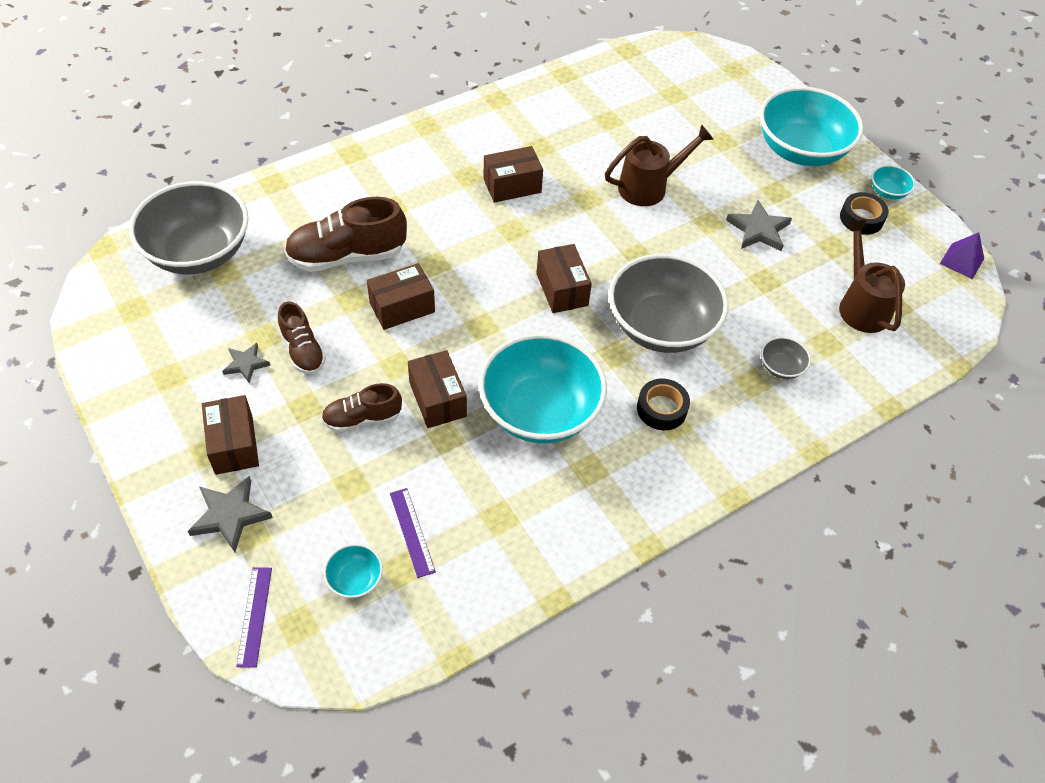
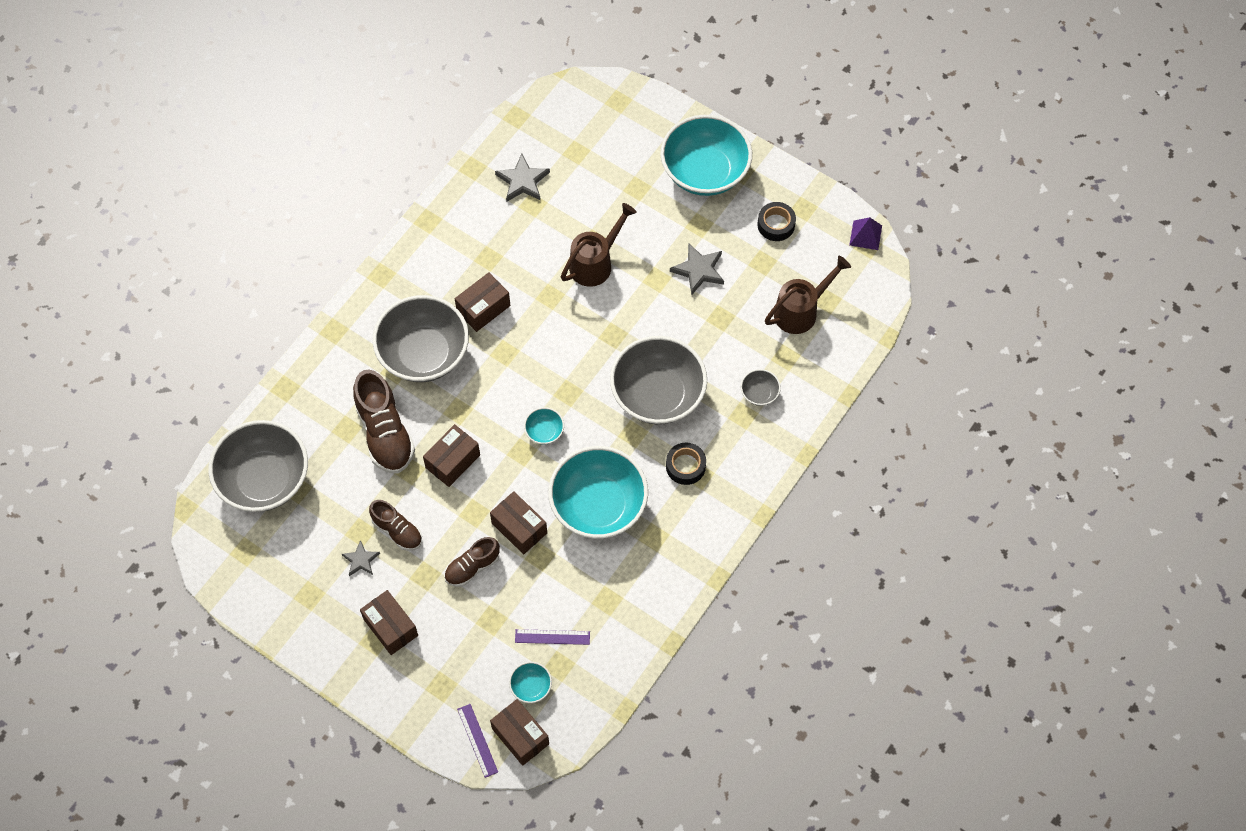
camera: 20 degrees left, 10 degrees up
(230, 515) = (419, 680): grey star -> grey star (523, 181)
(347, 256) = (385, 433): brown shoe -> brown shoe turned 75 degrees counterclockwise
(412, 532) = (552, 637): purple ruler -> purple ruler turned 45 degrees counterclockwise
(429, 202) = (424, 354): none -> grey bowl
(562, 289) = (568, 393): brown box -> brown box (520, 736)
(861, 305) = (801, 311): brown watering can -> brown watering can turned 90 degrees clockwise
(887, 192) = (788, 188): turquoise bowl -> turquoise bowl (544, 432)

